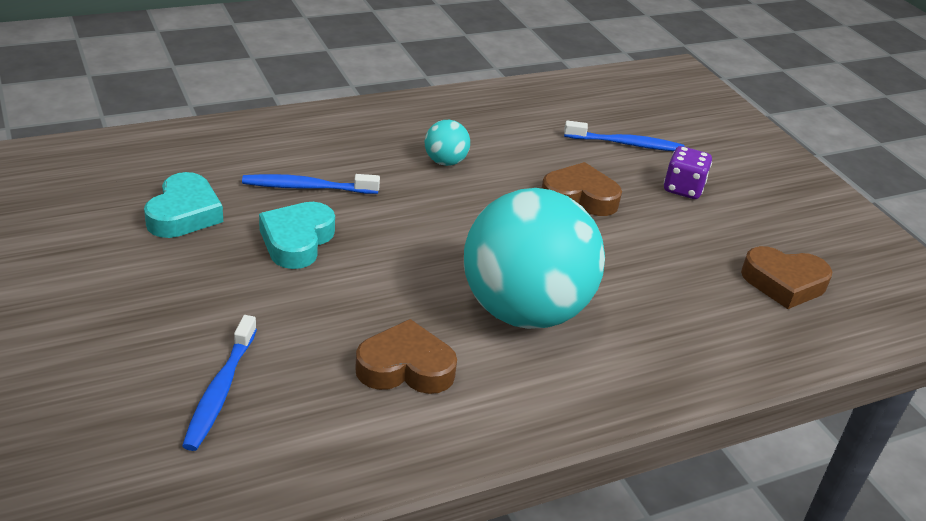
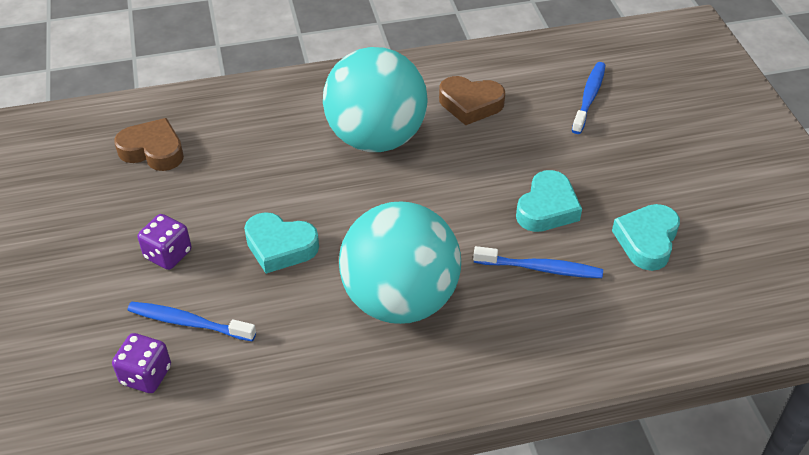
camera: 165 degrees left, 10 degrees up
(445, 162) = (400, 300): turquoise ball -> turquoise ball, size x2.49
(579, 197) = (280, 247): brown heart -> turquoise heart
(635, 115) = (146, 375): none -> purple dice

